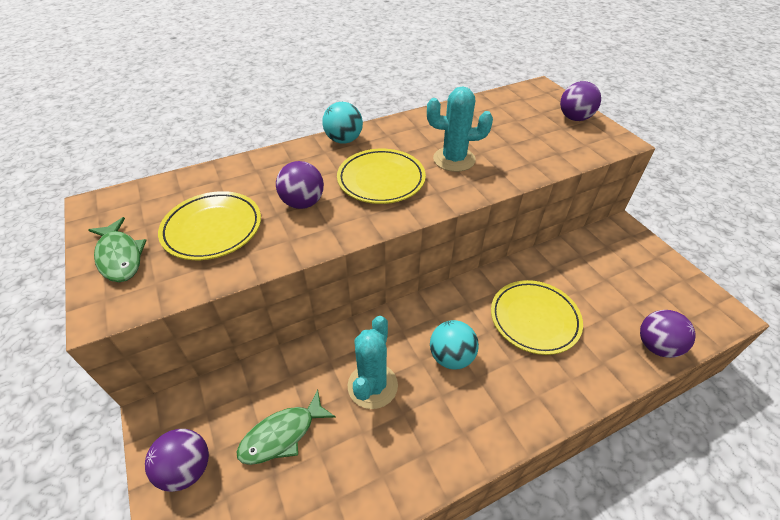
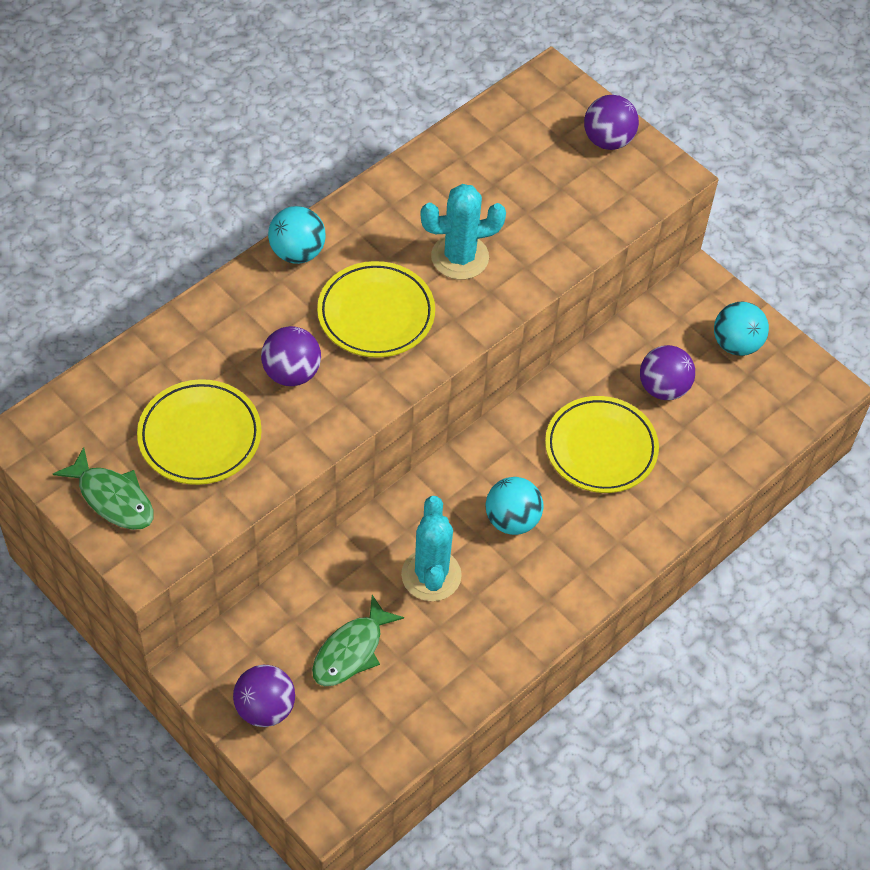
camera: 20 degrees left, 10 degrees up
(649, 270) = (736, 344): none -> turquoise ball
(656, 346) = (746, 449): purple ball -> purple ball (663, 388)

